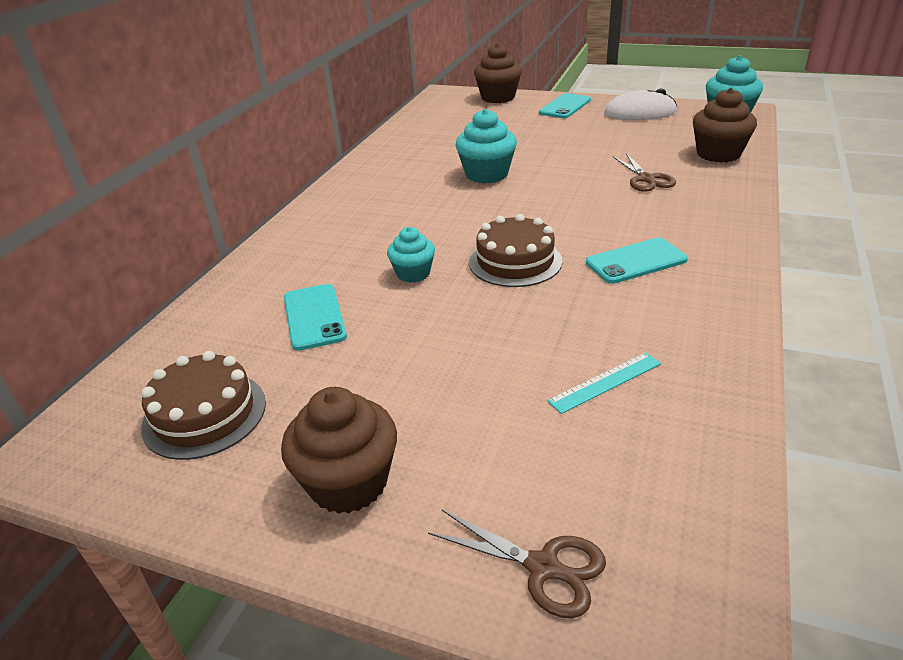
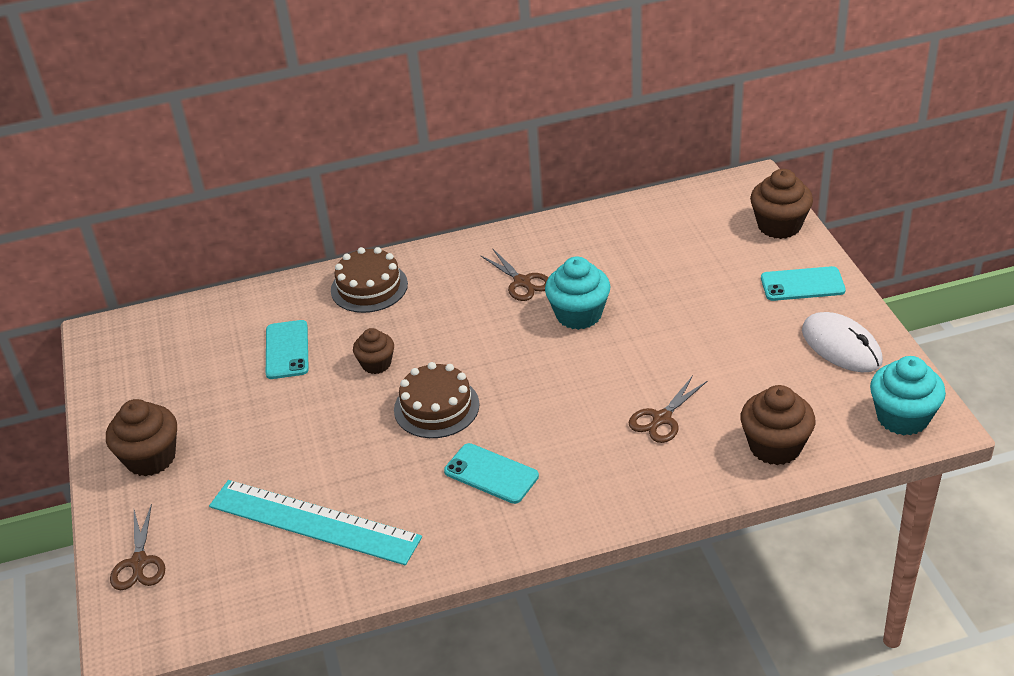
camera: 55 degrees right, 5 degrees up
(204, 414) = (164, 368): brown cake -> brown cake (369, 287)
(314, 317) = (287, 350): turquoise phone -> turquoise phone turned 45 degrees counterclockwise
(413, 273) = (376, 364): turquoise cupcake -> brown cupcake
(414, 183) = (522, 282): none -> brown scissors
(605, 382) = (313, 522): turquoise ruler -> turquoise ruler, size x2.23

